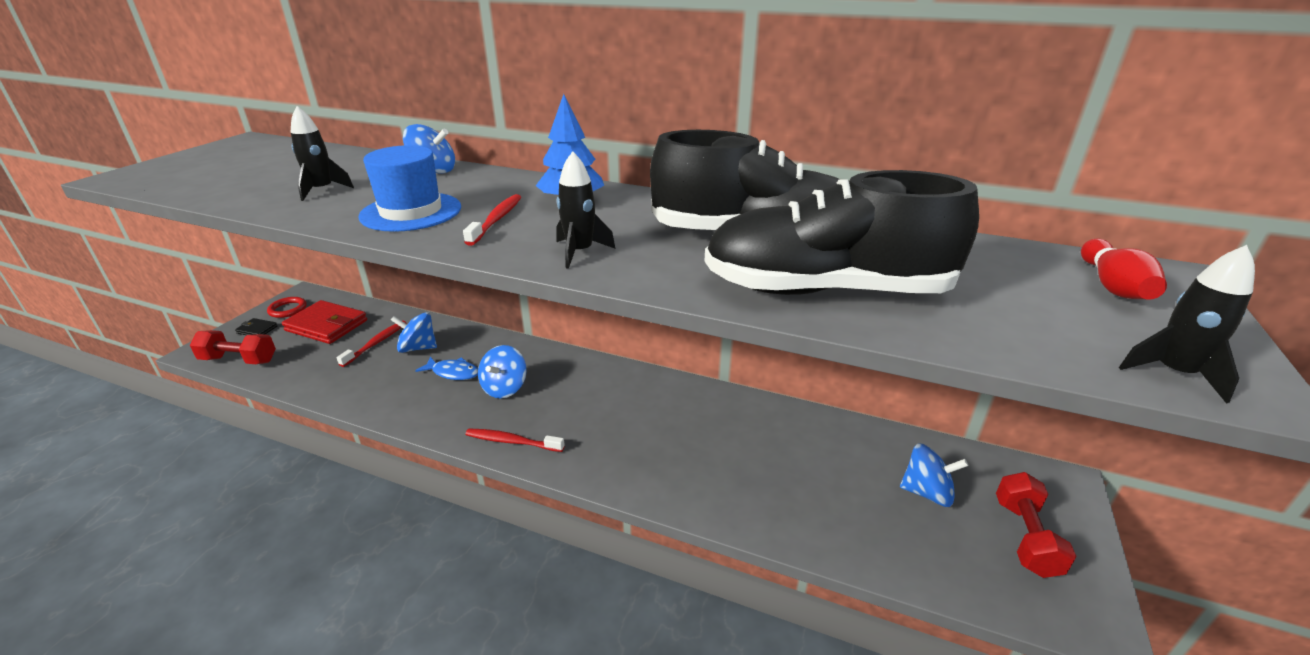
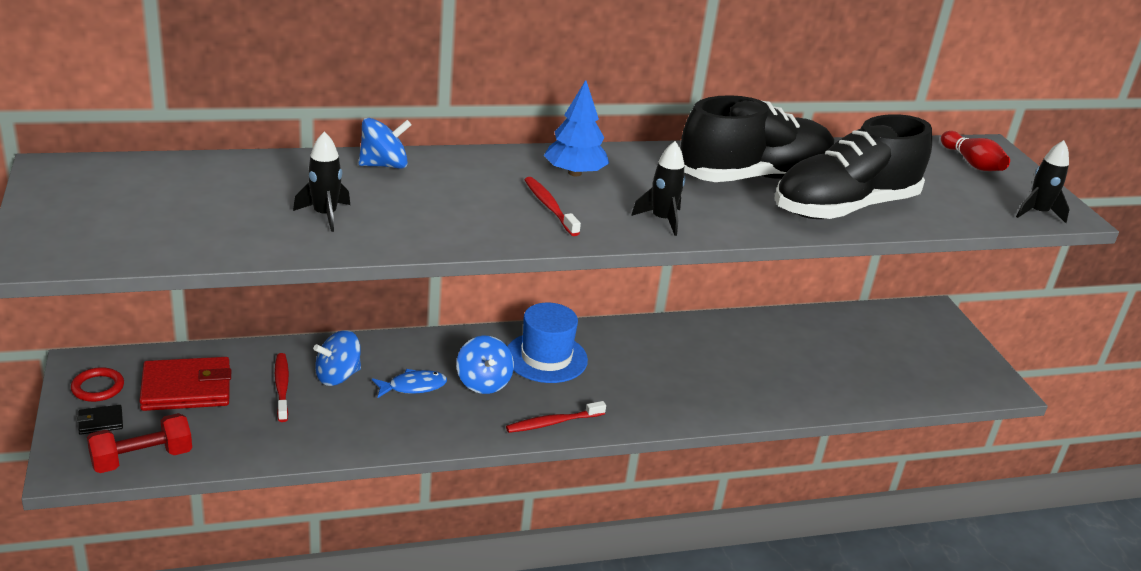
camera: 40 degrees left, 0 degrees up
(411, 212) = (463, 217): blue hat -> blue hat (546, 358)
(926, 492) = (869, 347): blue spinning top -> none
(1025, 537) = (940, 354): red dumbbell -> none

